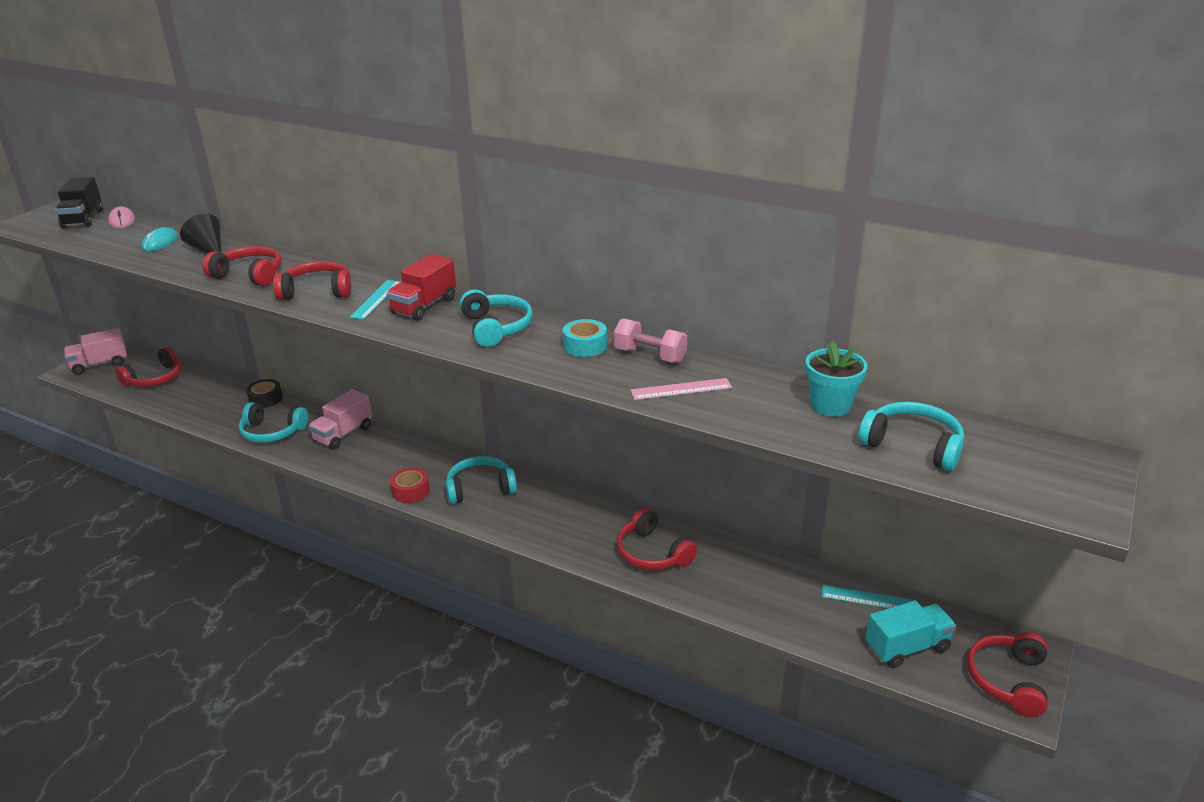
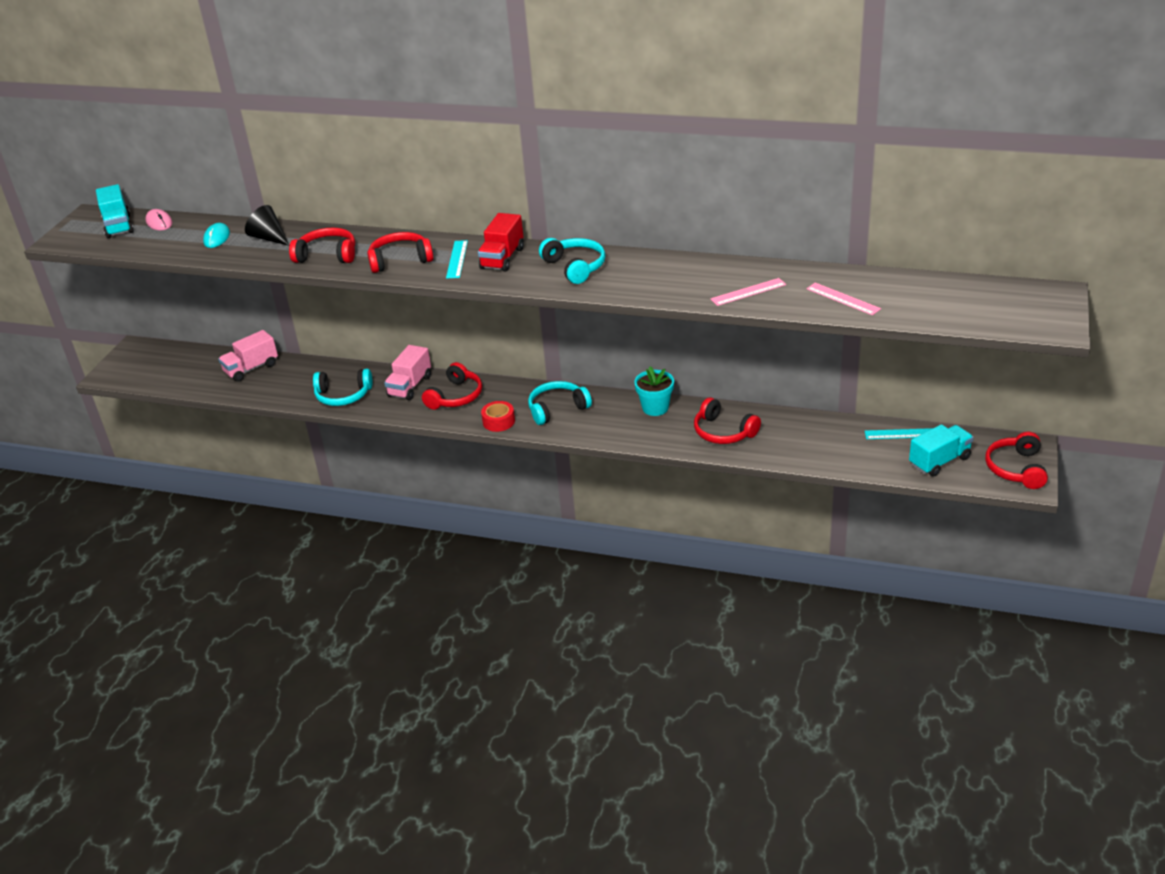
camera: 10 degrees left, 5 degrees up
(83, 219) = (118, 226): black truck -> turquoise truck
(100, 364) = (131, 364): pink truck -> pink truck (251, 368)
(155, 378) = (197, 368): red headphones -> red headphones (455, 396)
(266, 399) = (317, 368): black tape -> none
(585, 346) = (656, 270): turquoise tape -> none
(650, 355) = (711, 270): pink dumbbell -> none
(796, 418) = (843, 299): none -> pink ruler
(830, 405) = (864, 286): turquoise flower pot -> turquoise flower pot (655, 408)
(912, 445) = (932, 304): turquoise headphones -> none

